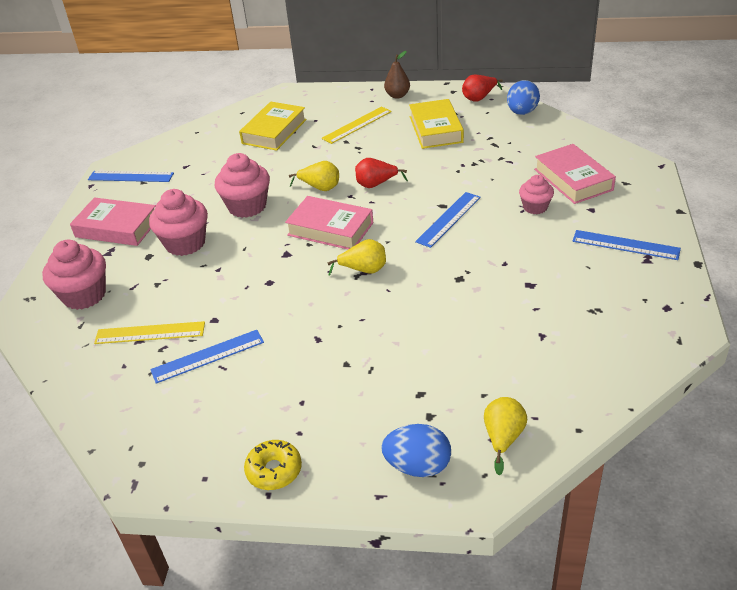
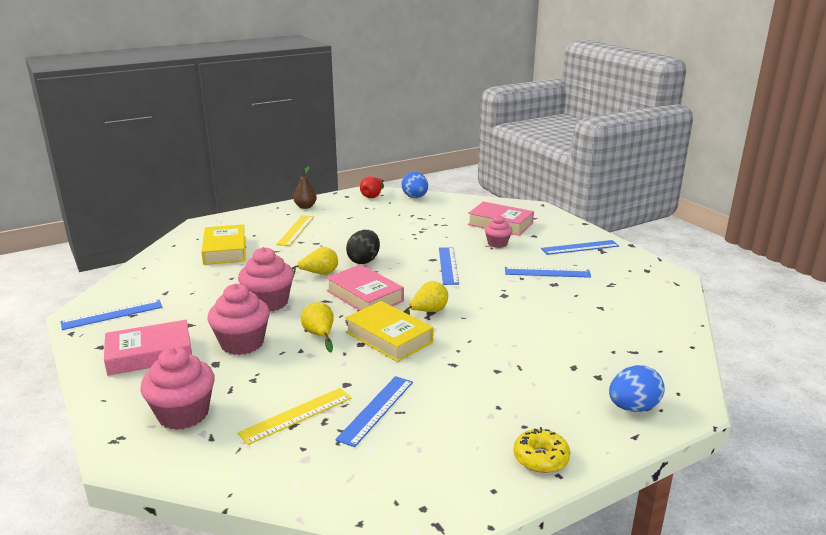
camera: 40 degrees left, 15 degrees down
(330, 229) = (365, 296): pink book -> pink book turned 60 degrees clockwise
(376, 184) = (364, 260): red pear -> black egg
(436, 129) = (365, 219): yellow book -> yellow book (389, 337)
(503, 438) = (659, 369): yellow pear -> yellow pear (320, 335)
(542, 266) = (547, 272): none -> blue ruler

